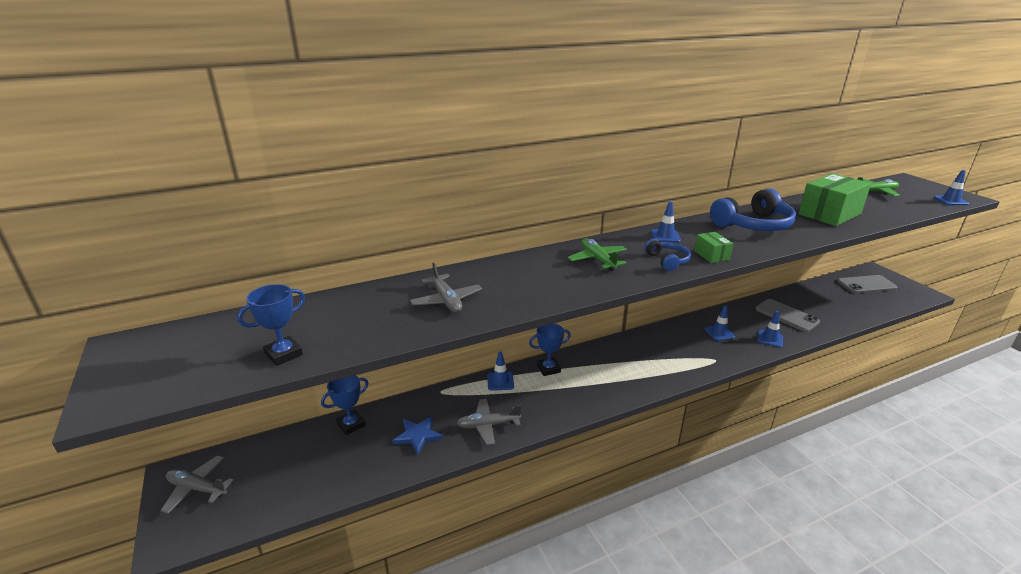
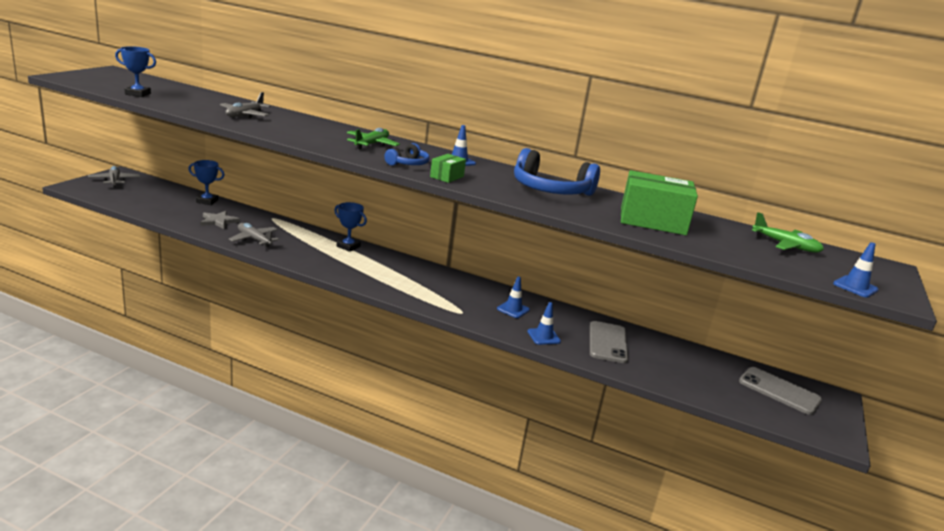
camera: 45 degrees right, 5 degrees down
(417, 435) = (218, 221): blue star -> grey star
(500, 381) = (309, 233): blue traffic cone -> none

